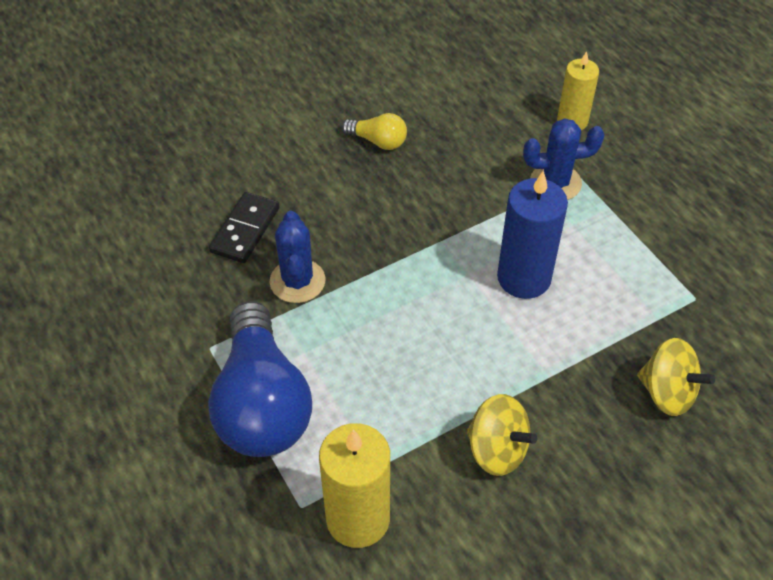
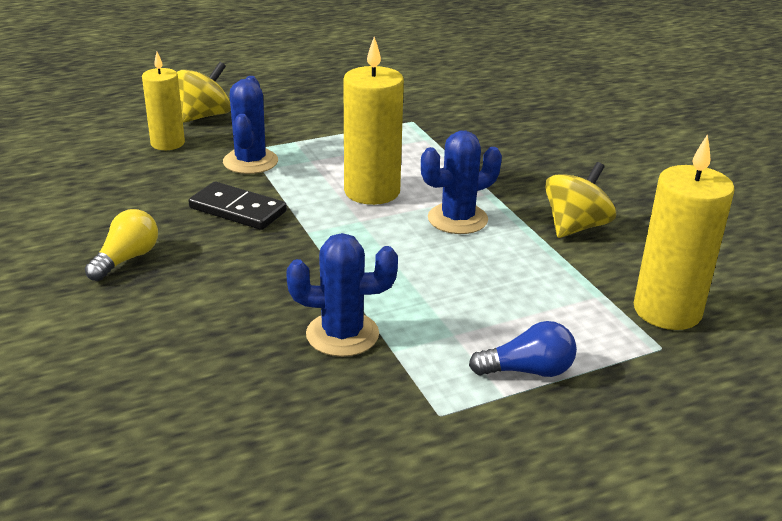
camera: 85 degrees left, 20 degrees down
(245, 230) = (238, 376): black domino -> black domino (238, 210)
(262, 403) = (528, 370): blue light bulb -> blue light bulb, size x0.45
(488, 348) = (457, 219): none -> blue cactus
(524, 278) = (372, 191): blue candle -> yellow candle
(667, 393) = (510, 145): yellow spinning top -> yellow spinning top (205, 116)

